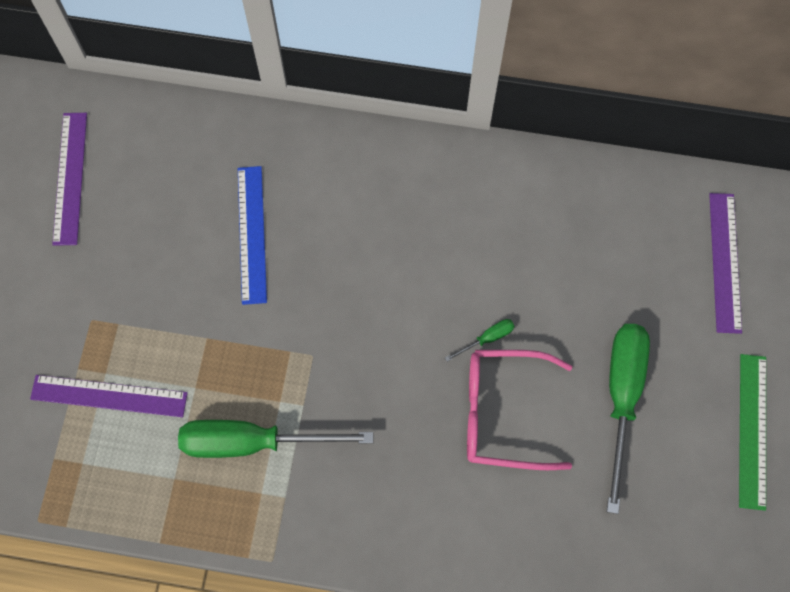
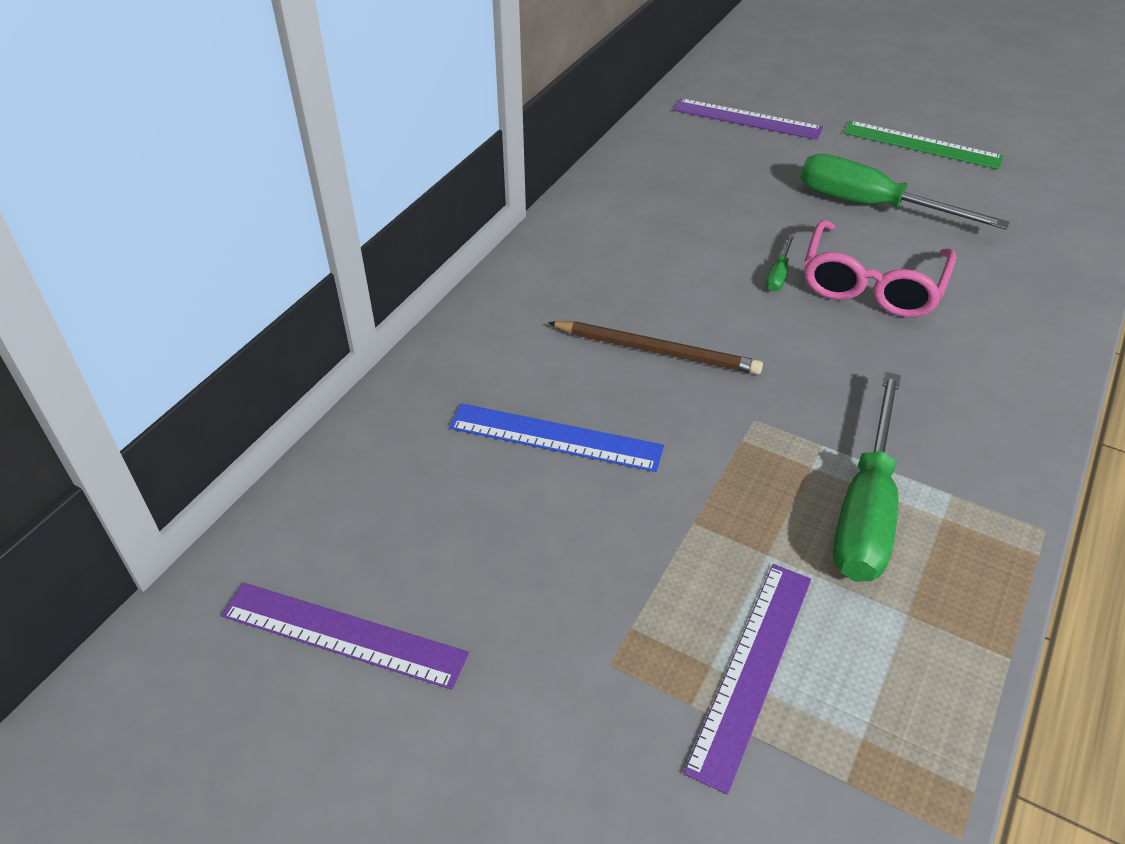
camera: 70 degrees left, 25 degrees down
(360, 273) = (657, 351): none -> brown pencil
(487, 339) = (778, 275): green screwdriver -> green screwdriver turned 150 degrees counterclockwise

